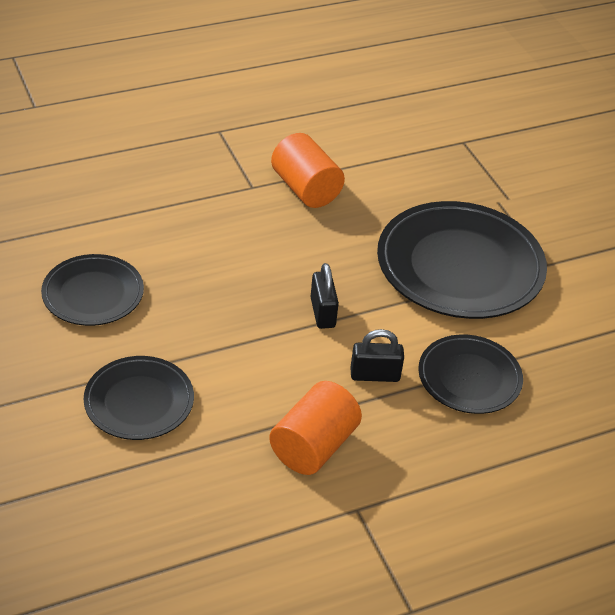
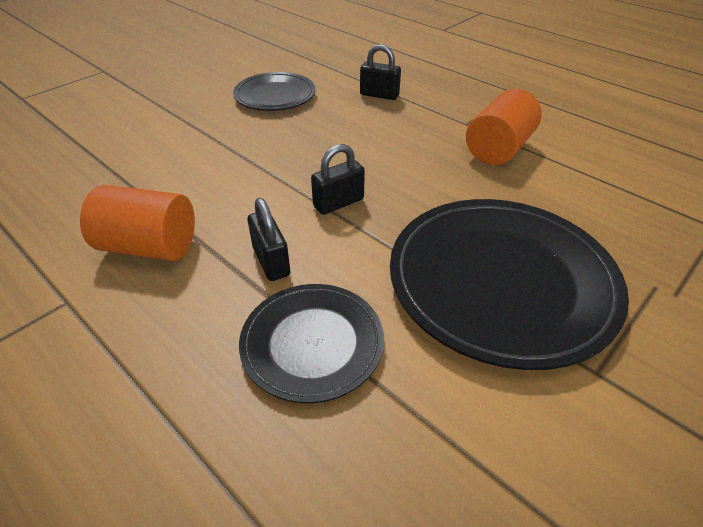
camera: 70 degrees right, 0 degrees up
(139, 401) = (170, 143): black plate -> none
(154, 218) = (379, 95): none -> black padlock

